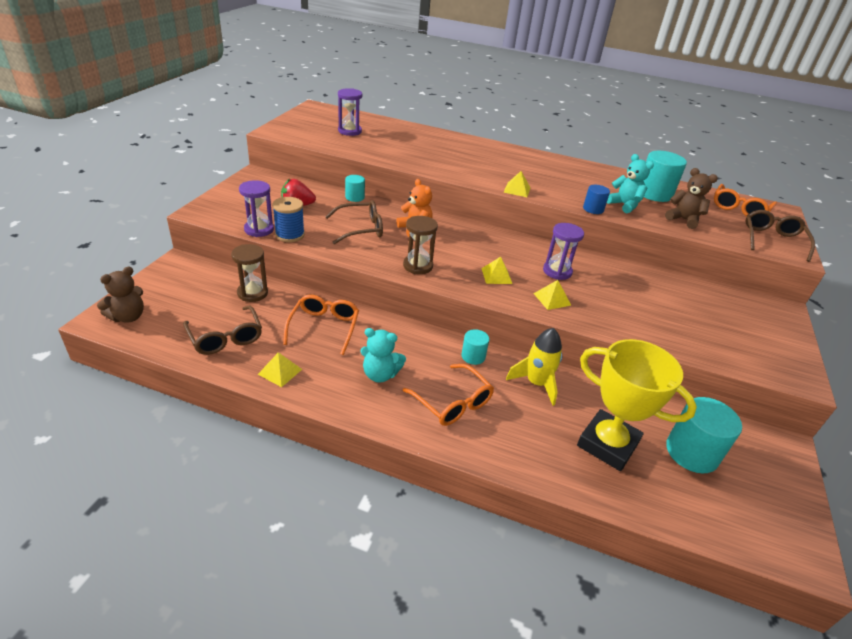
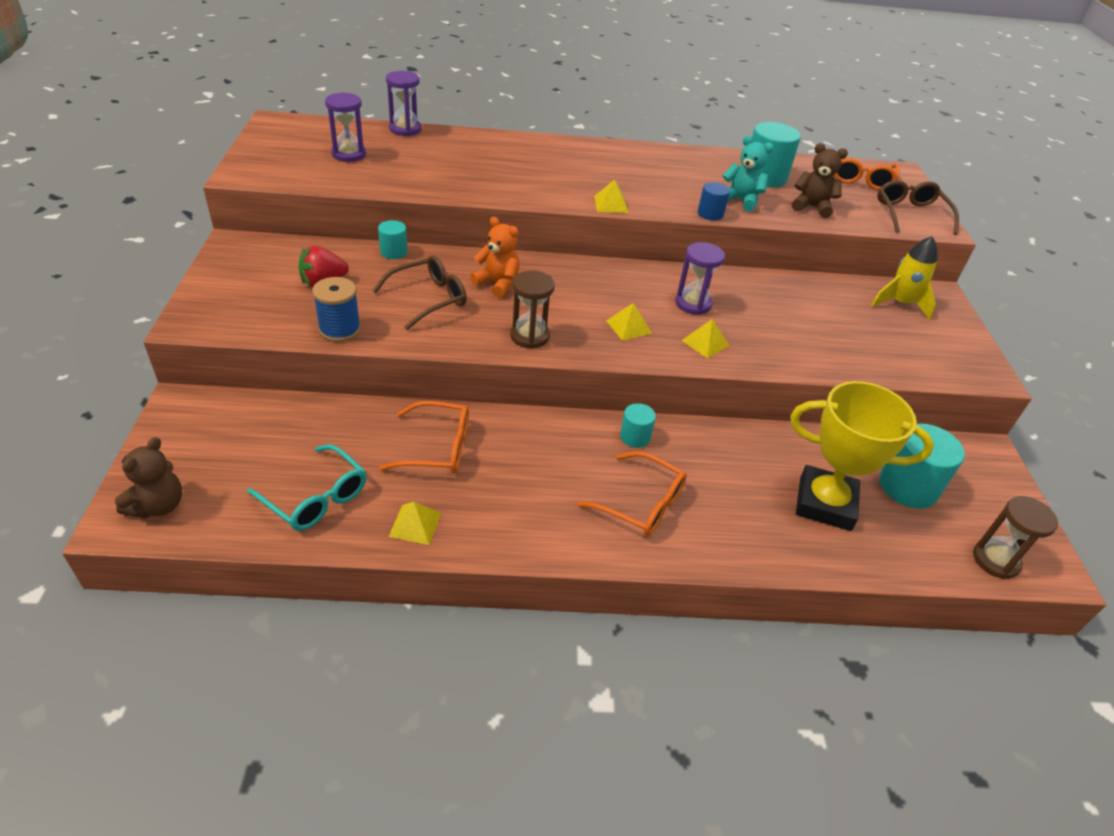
camera: 20 degrees left, 5 degrees up
(225, 337) = (316, 498): brown glasses -> turquoise glasses
(252, 293) = (315, 423): brown hourglass -> brown hourglass (995, 560)
(259, 229) = (292, 331): purple hourglass -> purple hourglass (405, 129)
(324, 327) = (437, 447): orange glasses -> orange glasses turned 105 degrees clockwise
(380, 374) = (540, 492): turquoise teddy bear -> none
(536, 383) = (720, 451): yellow rocket -> yellow rocket (900, 303)

